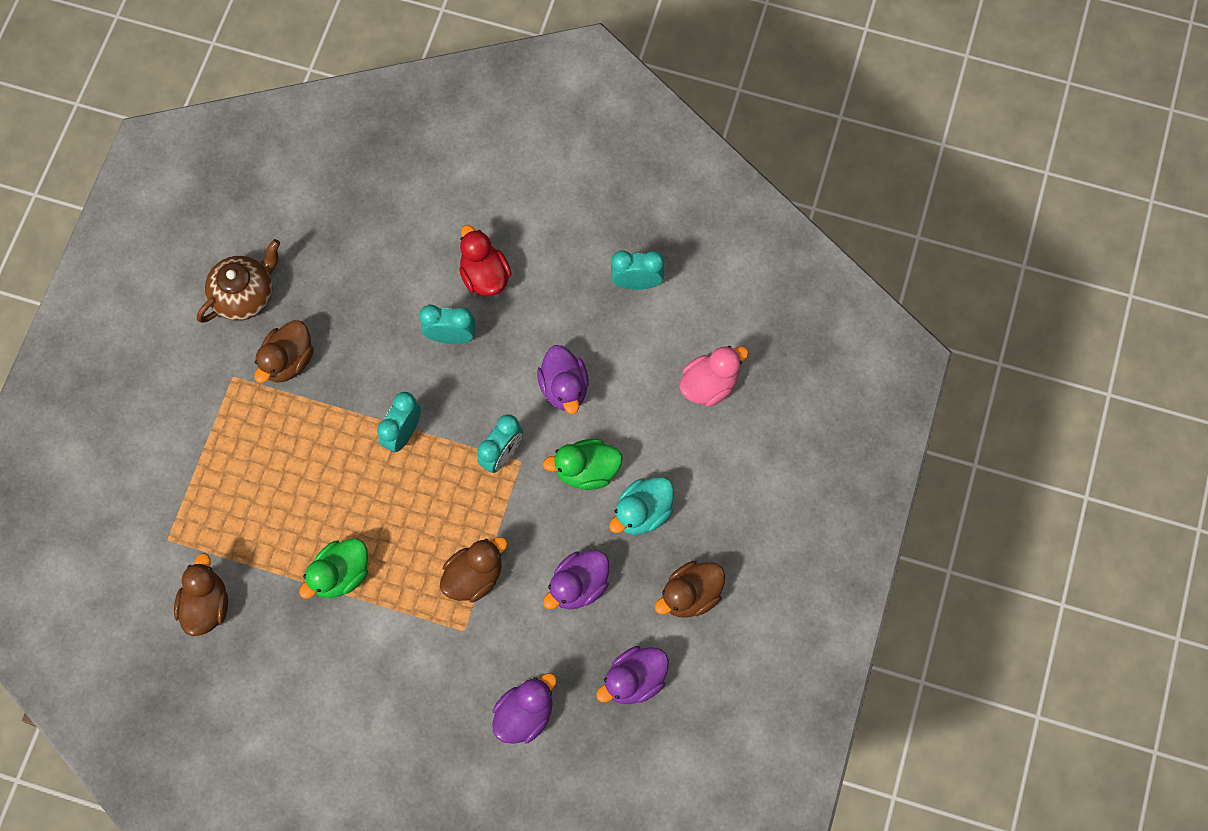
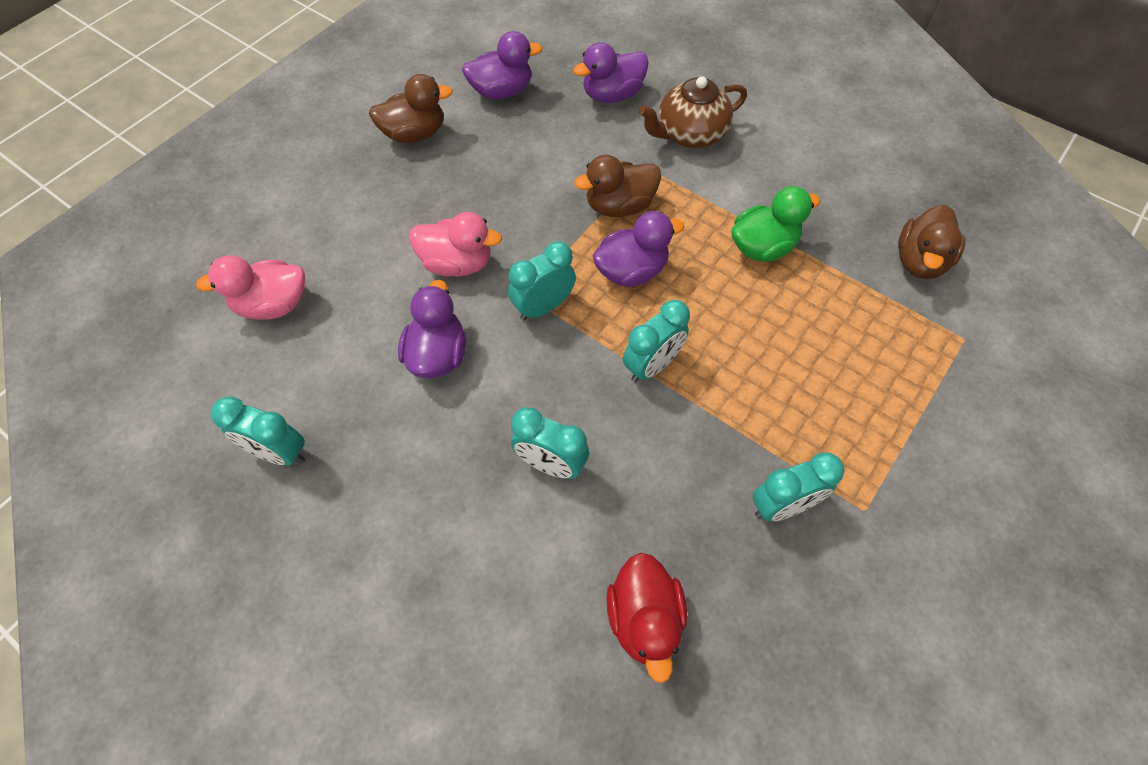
camera: 160 degrees left, 10 degrees down
(245, 295) = (833, 631): brown teapot -> brown teapot (689, 134)
(288, 361) = (782, 505): brown duck -> turquoise clock
(485, 276) = (471, 534): red duck -> red duck (644, 619)
(578, 586) = (517, 170): purple duck -> purple duck (631, 271)
(586, 471) = (457, 263): green duck -> pink duck
(642, 513) = (420, 209): turquoise duck -> none

